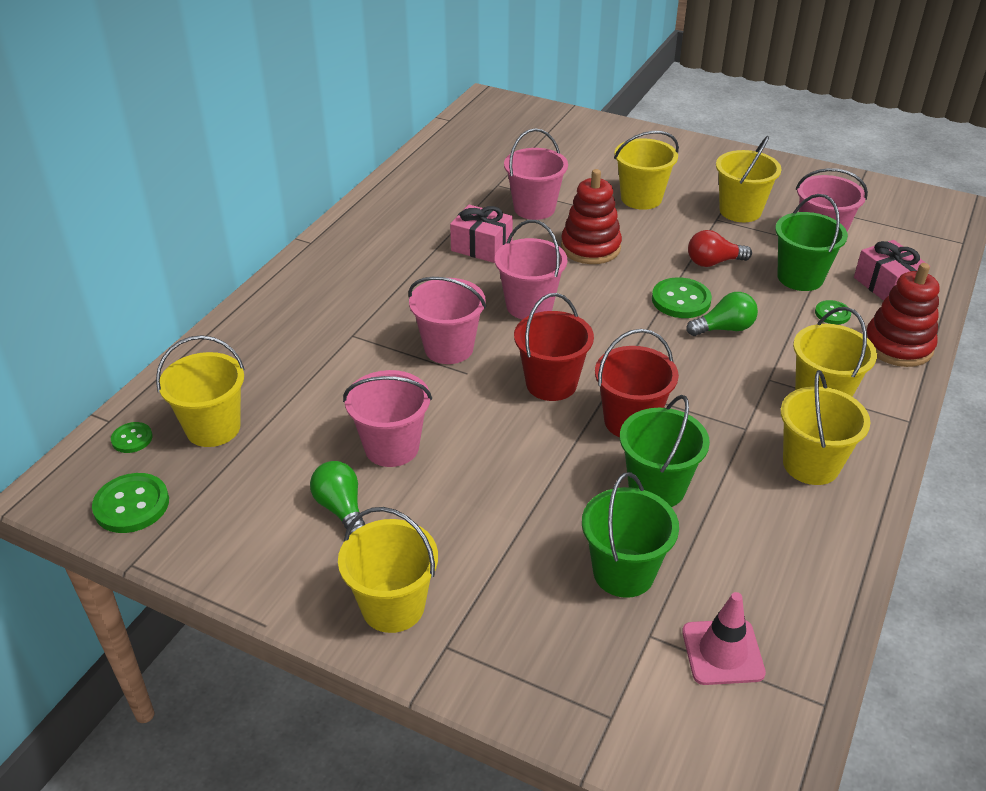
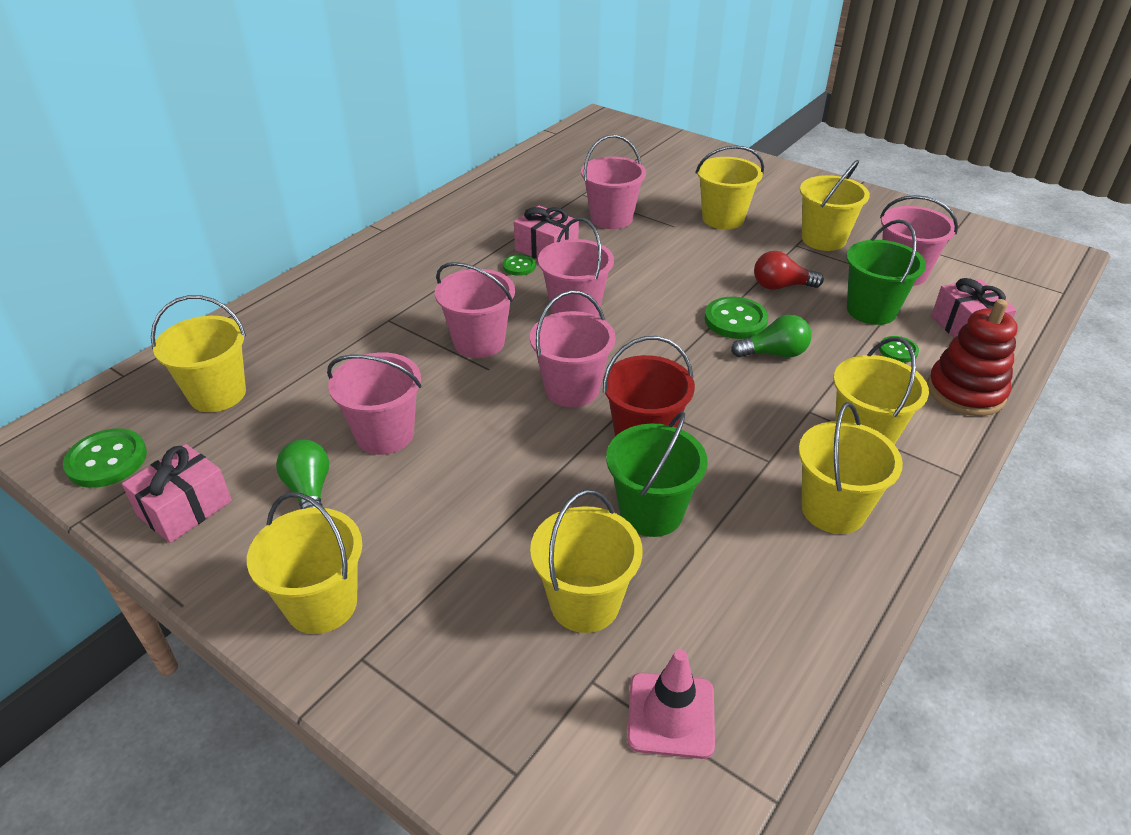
camera: 10 degrees right, 0 degrees up
(132, 439) = (136, 395): green button -> green button (519, 266)
(229, 539) = (185, 508): none -> pink gift
(551, 384) = (572, 389): red bucket -> pink bucket
(590, 248) = (656, 260): red stacking toy -> none
(623, 572) = (584, 603): green bucket -> yellow bucket

